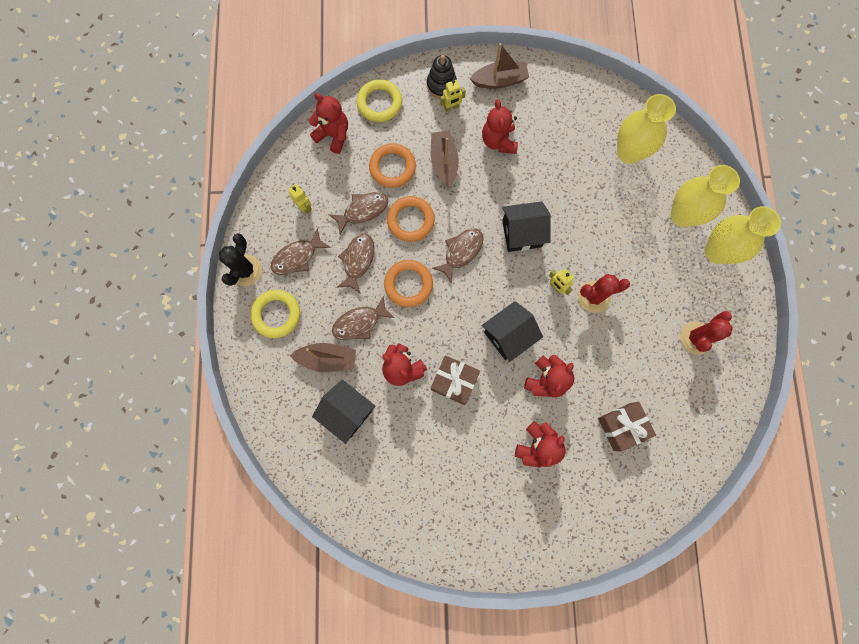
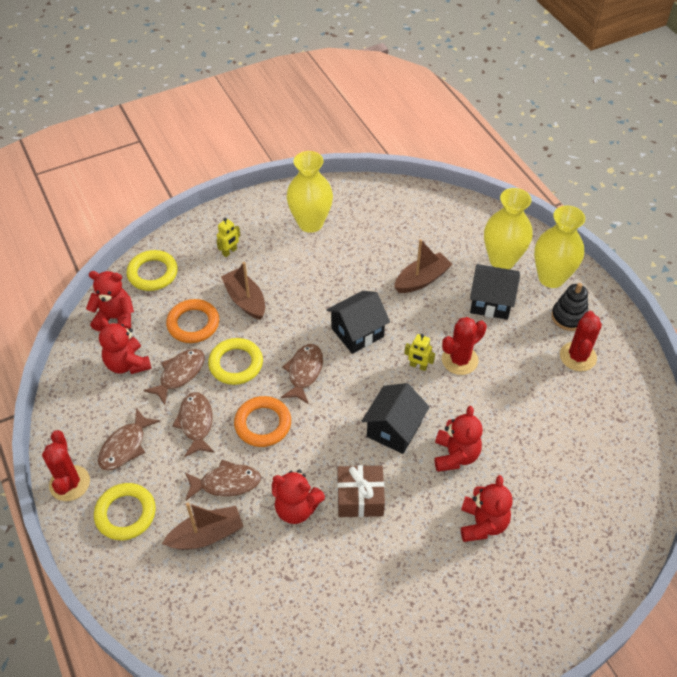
camera: 25 degrees left, 25 degrees down
(246, 270) = (69, 483): black cactus -> red cactus
(304, 207) = (112, 395): yellow robot -> none
(347, 412) = (255, 581): black house -> black house (491, 302)
(359, 323) = (226, 483): brown fish -> brown fish turned 135 degrees counterclockwise
(410, 220) = (236, 364): orange ring -> yellow ring
(441, 85) = (210, 237): black stacking toy -> black stacking toy (569, 317)
(498, 141) = (292, 263): red teddy bear -> red teddy bear (127, 364)
(499, 81) = (266, 214): brown boat -> brown boat (422, 279)
(622, 426) = (556, 466): brown gift -> none
(628, 153) = (422, 228): yellow vase -> yellow vase (310, 223)

